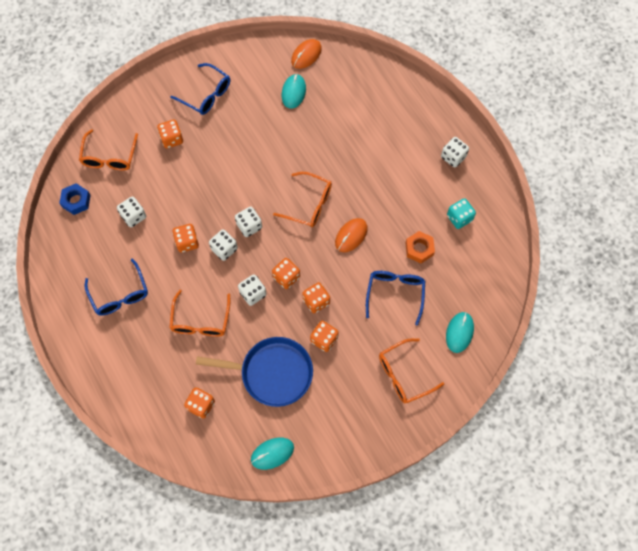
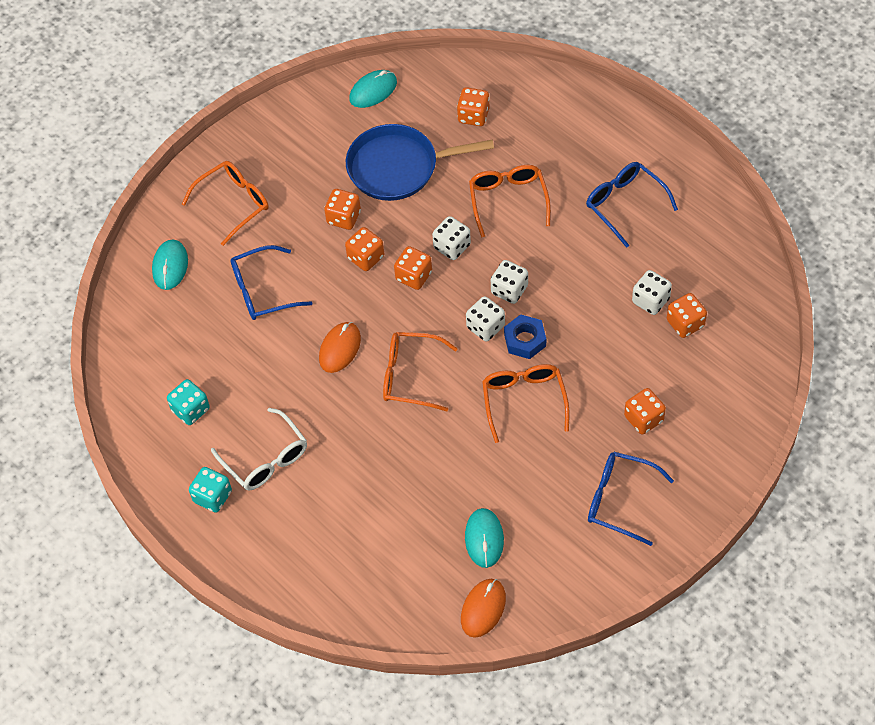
camera: 170 degrees right, 10 degrees down
(76, 201) = (740, 300): blue nut -> blue nut (525, 340)
(109, 156) = (723, 371): orange glasses -> orange glasses (524, 401)
(187, 242) = (563, 286): orange dice -> orange dice (685, 323)
(395, 294) = (263, 291): blue glasses -> blue glasses turned 75 degrees clockwise
(415, 173) = (265, 458): none -> white glasses
(419, 249) = (241, 355): orange nut -> none
(453, 157) = (212, 496): white dice -> turquoise dice

